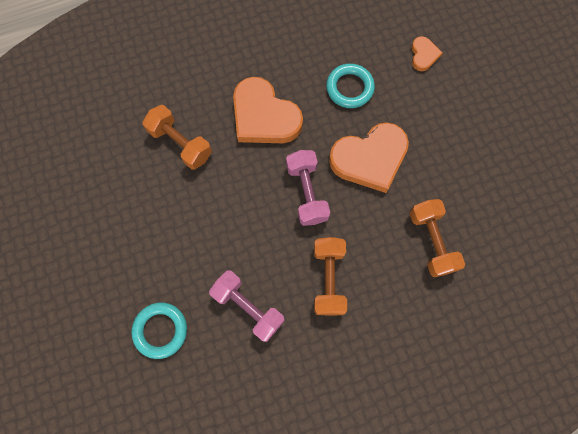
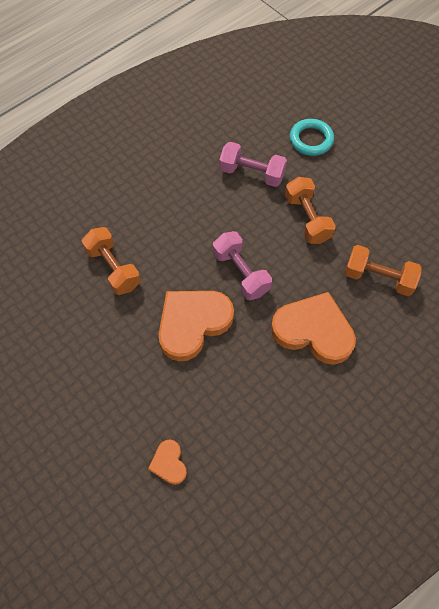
camera: 160 degrees right, 10 degrees down
(328, 279) = (195, 212): orange dumbbell -> orange dumbbell (307, 219)
(349, 88) = (239, 392): turquoise ring -> none

